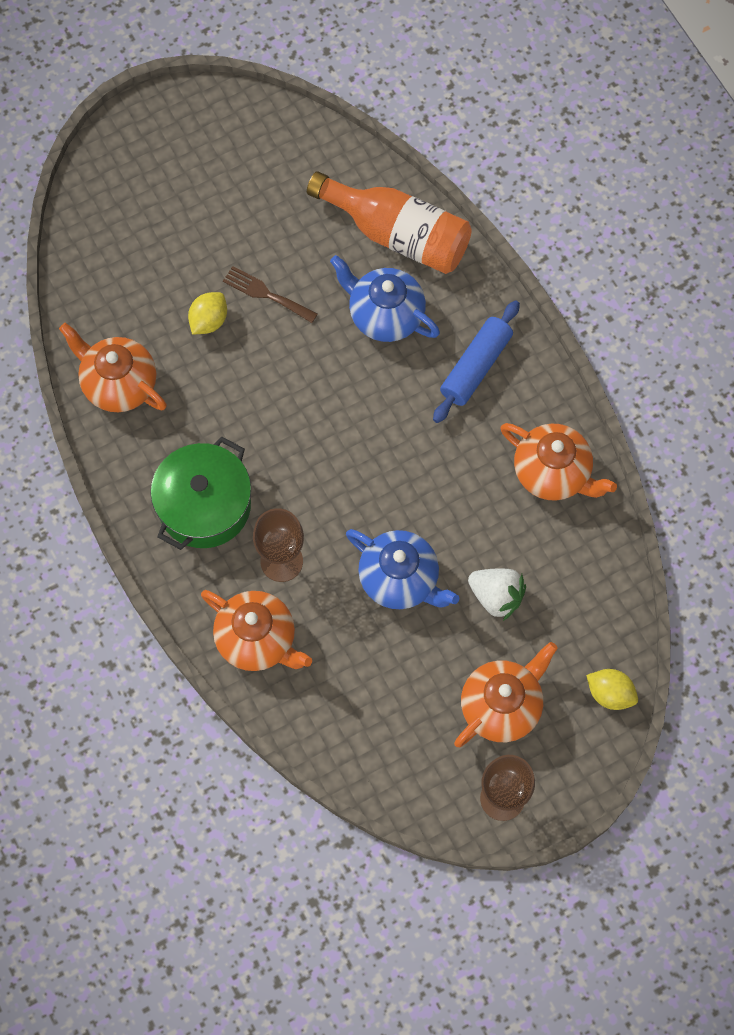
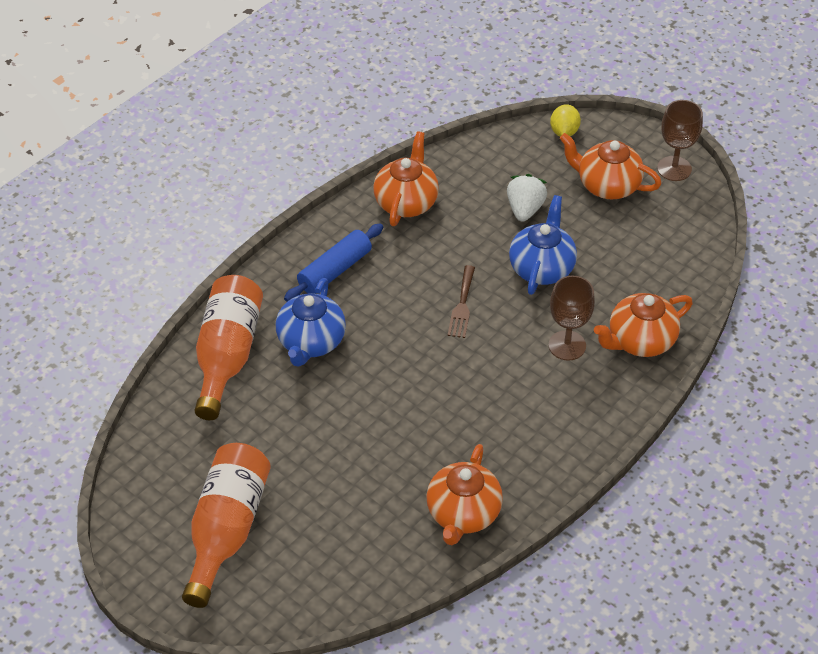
camera: 110 degrees left, 20 degrees down
(189, 181) = (226, 530): none -> orange bottle
(204, 505) = (546, 412): green pot -> none
(209, 321) = (370, 466): yellow lemon -> none
(257, 639) = (640, 341): orange teapot -> orange teapot turned 135 degrees counterclockwise
(266, 294) = (325, 432): brown fork -> brown fork (462, 305)
(476, 367) = (334, 270): blue rolling pin -> blue rolling pin turned 60 degrees counterclockwise

